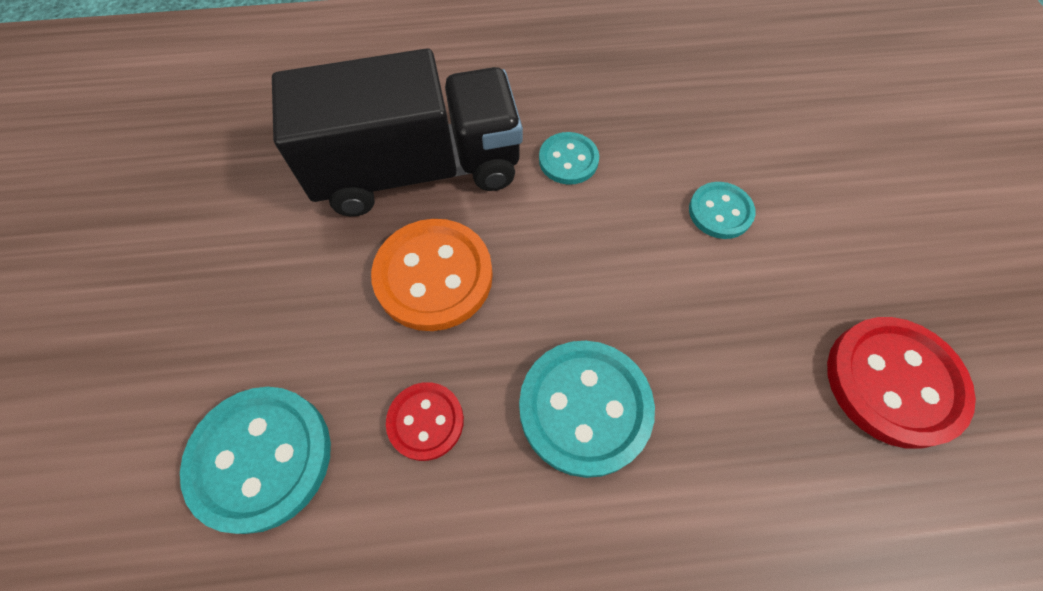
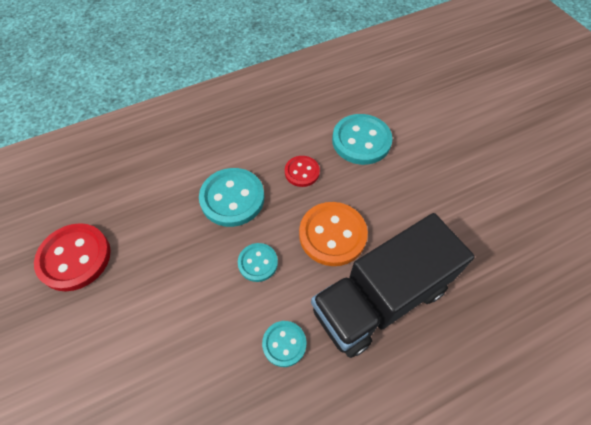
camera: 160 degrees right, 5 degrees down
(720, 212) = (171, 336): turquoise button -> turquoise button (258, 263)

